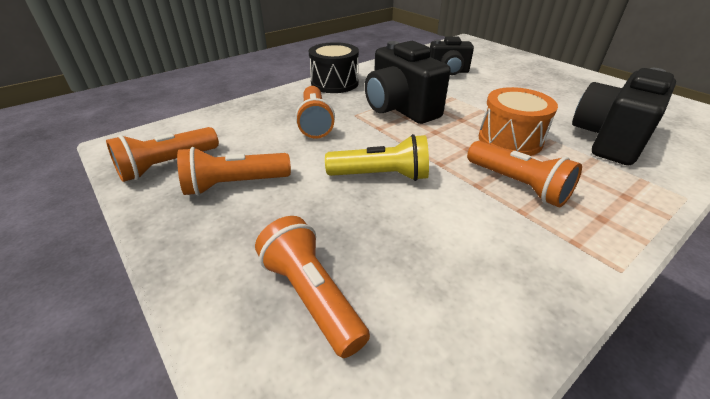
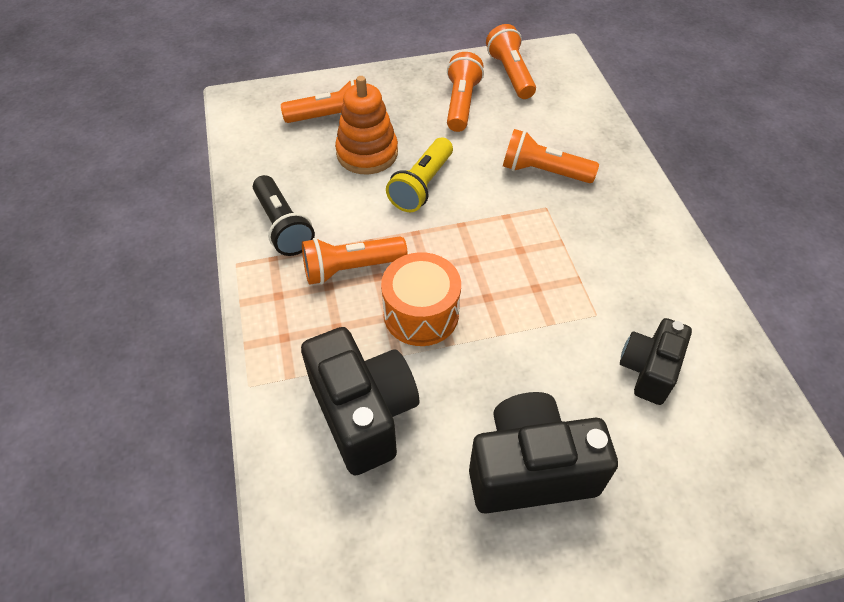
camera: 115 degrees right, 15 degrees up
(334, 83) = (648, 218): black drum -> none
(362, 229) = (367, 153): none -> orange stacking toy
(400, 109) = (541, 252): black camera -> black camera (530, 470)
(532, 254) = (283, 226): none -> black flashlight

